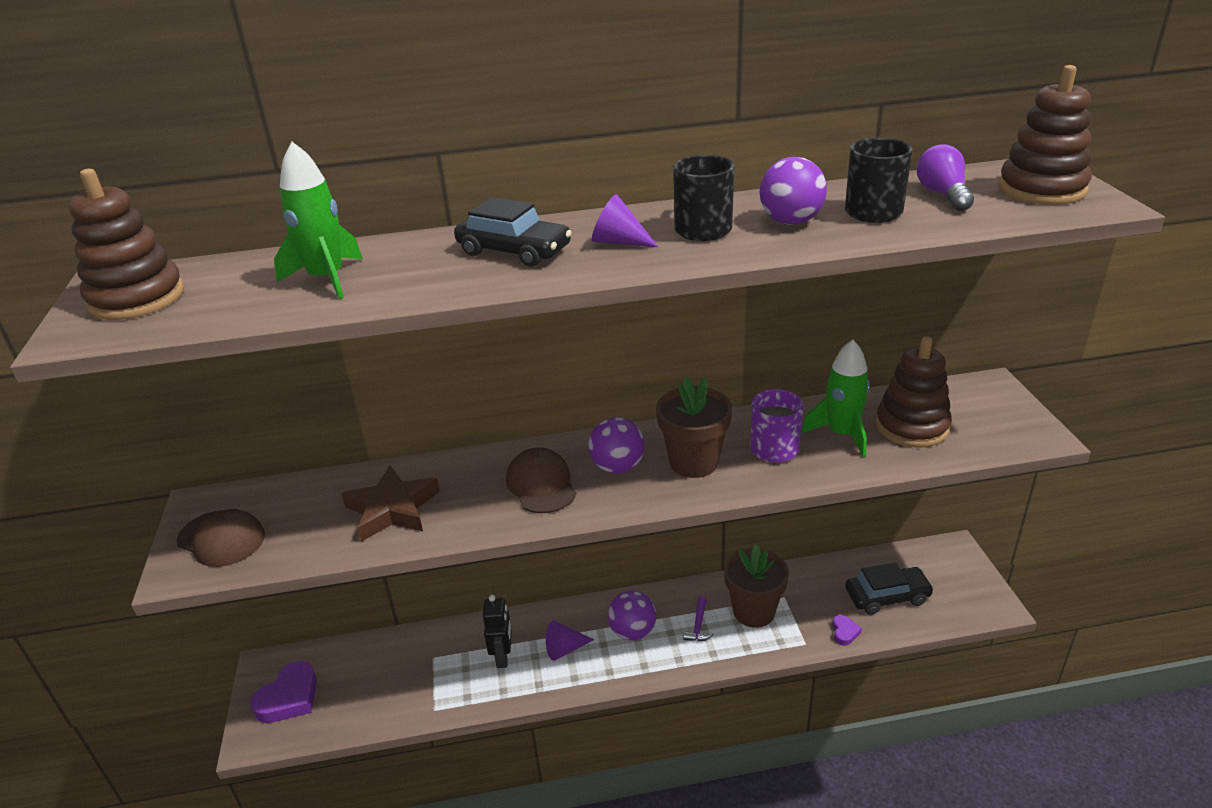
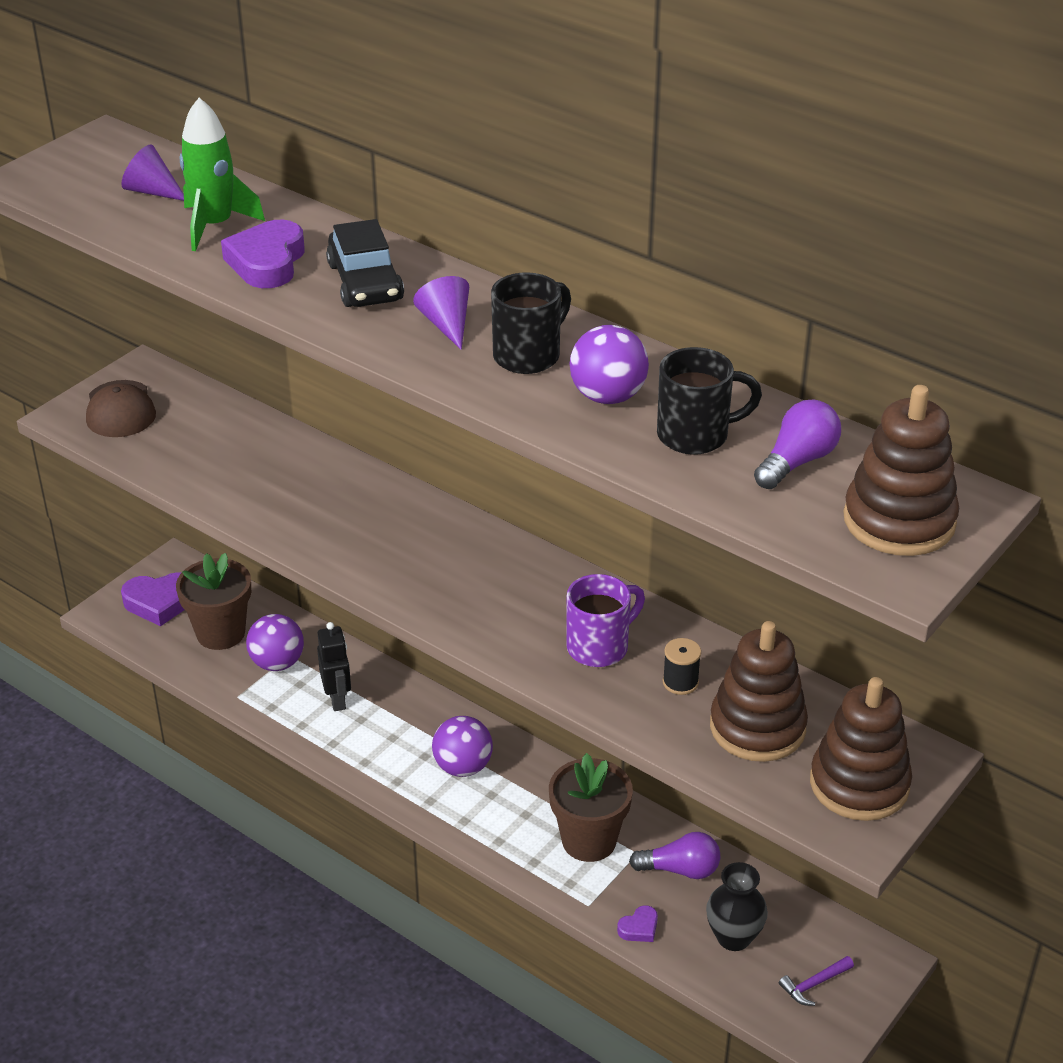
camera: 45 degrees right, 5 degrees up
(137, 298) = (95, 167): brown stacking toy -> brown stacking toy (859, 784)
(392, 509) = (247, 471): brown star -> none
(417, 276) = (267, 262): none -> purple heart
(503, 657) = (337, 699): black robot -> black robot turned 60 degrees counterclockwise
(541, 484) = (372, 532): brown cap -> none
(565, 649) = (391, 733): purple cone -> purple cone (153, 191)
(617, 467) = (449, 562): purple ball -> purple ball (277, 663)
(693, 462) = (513, 606): brown flower pot -> brown flower pot (220, 633)
(698, 625) = (523, 809): purple hammer -> purple hammer (814, 984)
(815, 586) = (680, 869): none -> purple light bulb
(841, 434) = (680, 682): green rocket -> black spool
(887, 596) = (733, 937): black car -> black vase

